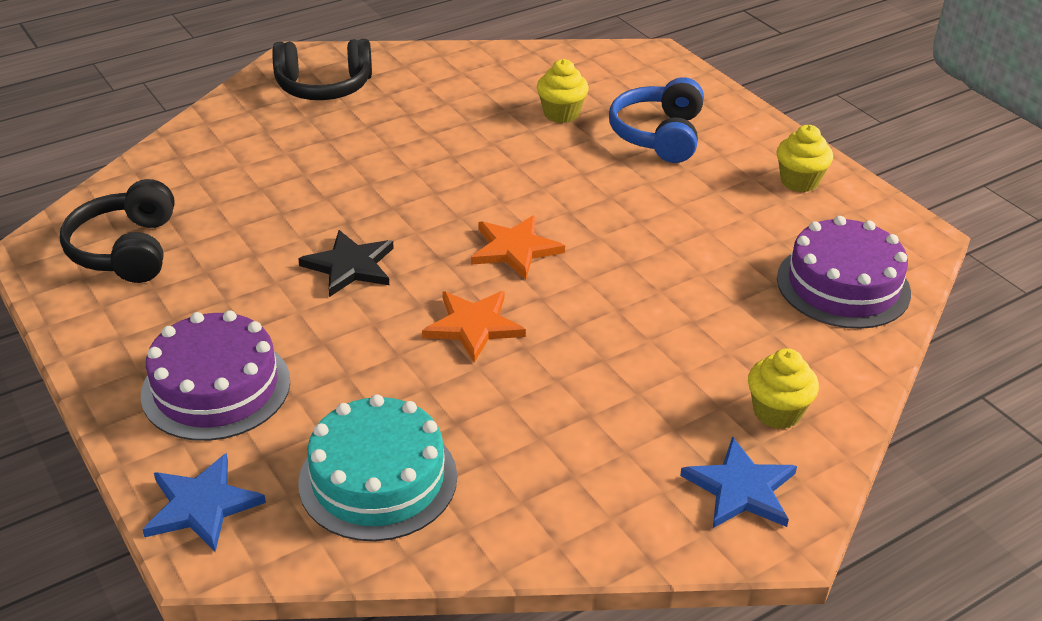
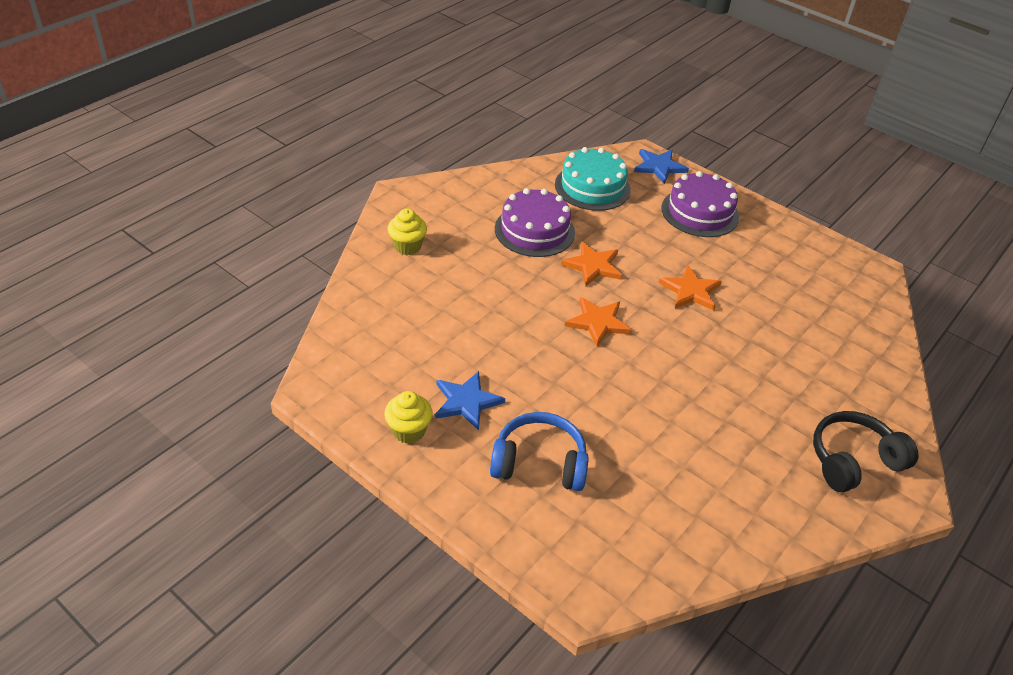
camera: 160 degrees right, 5 degrees up
(126, 250) = (827, 277): black headphones -> none
(350, 266) = (690, 291): black star -> orange star
(561, 114) = (634, 472): yellow cupcake -> none
(658, 135) = (539, 463): blue headphones -> blue headphones turned 75 degrees counterclockwise
(741, 488) = (421, 208): blue star -> blue star (466, 402)
(843, 285) = (371, 335): purple cake -> purple cake (534, 230)

